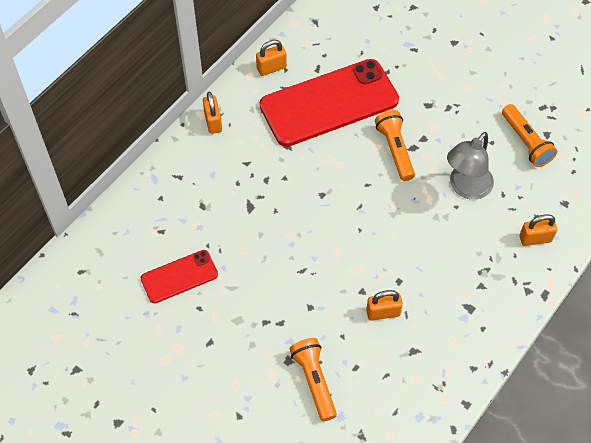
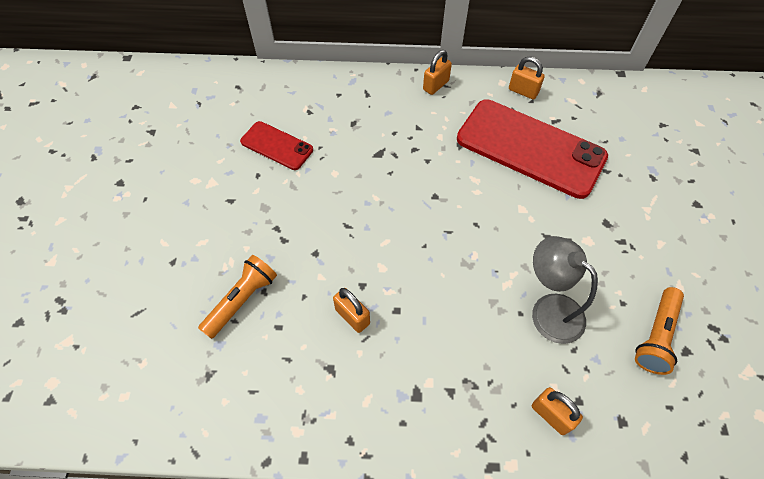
camera: 55 degrees right, 0 degrees up
(395, 150) = (532, 225): orange flashlight -> none
(466, 188) = (548, 310): grey lamp -> grey lamp turned 45 degrees clockwise

